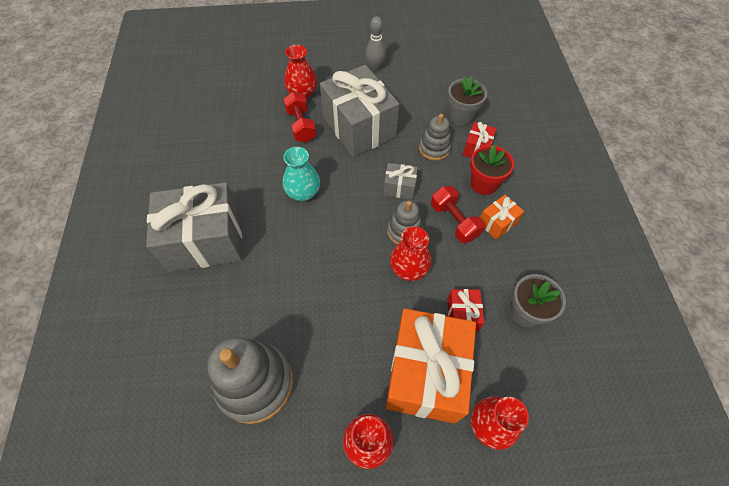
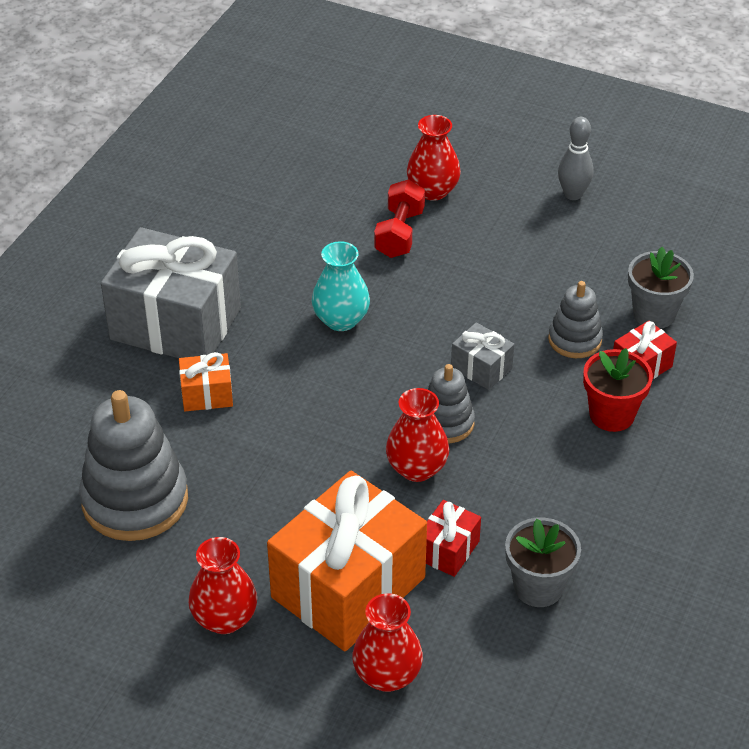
camera: 30 degrees right, 15 degrees down
(359, 127) = (483, 268): grey gift -> none
(454, 221) = (527, 441): red dumbbell -> none
(497, 223) = (590, 470): orange gift -> orange gift (207, 394)

